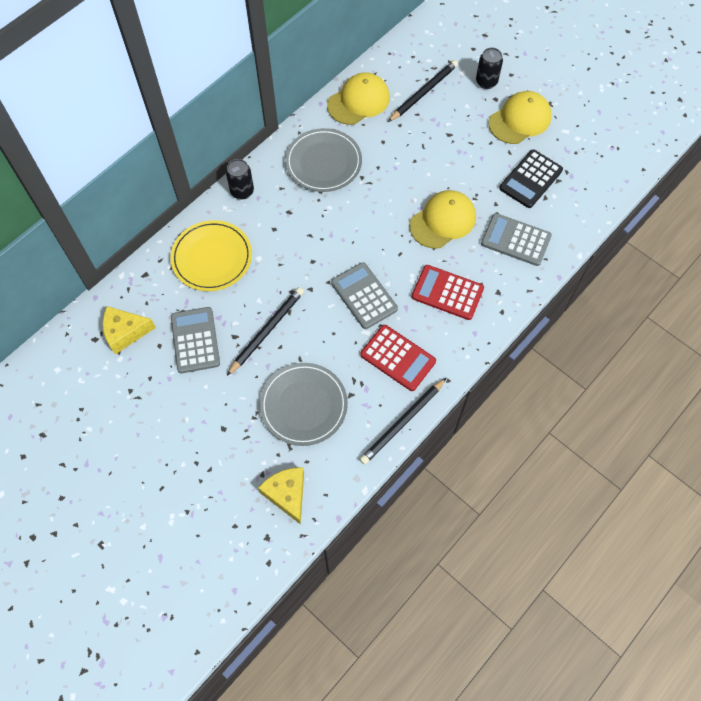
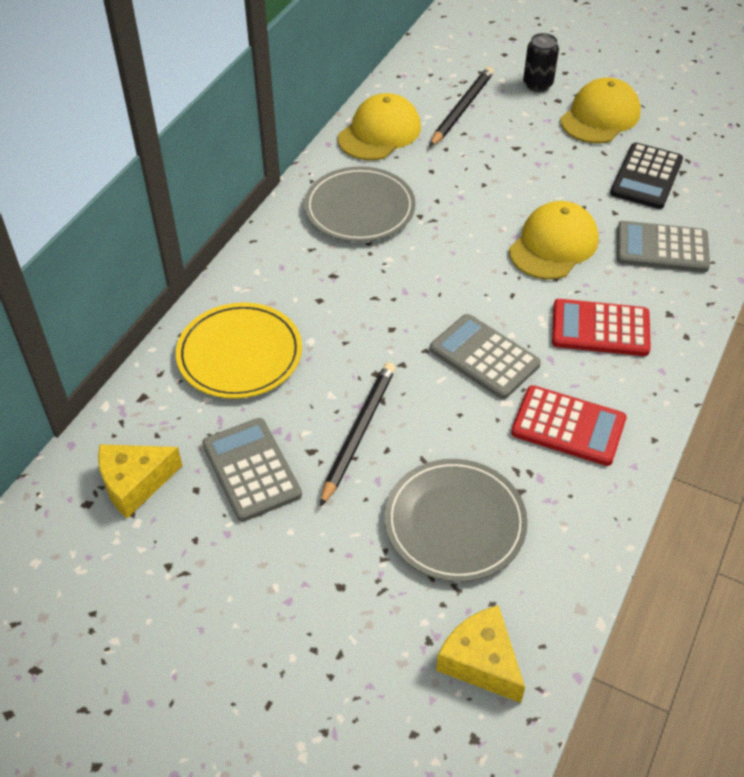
camera: 15 degrees left, 15 degrees down
(242, 191) = (256, 263): black can -> none
(402, 422) = (614, 511): black pencil -> none

